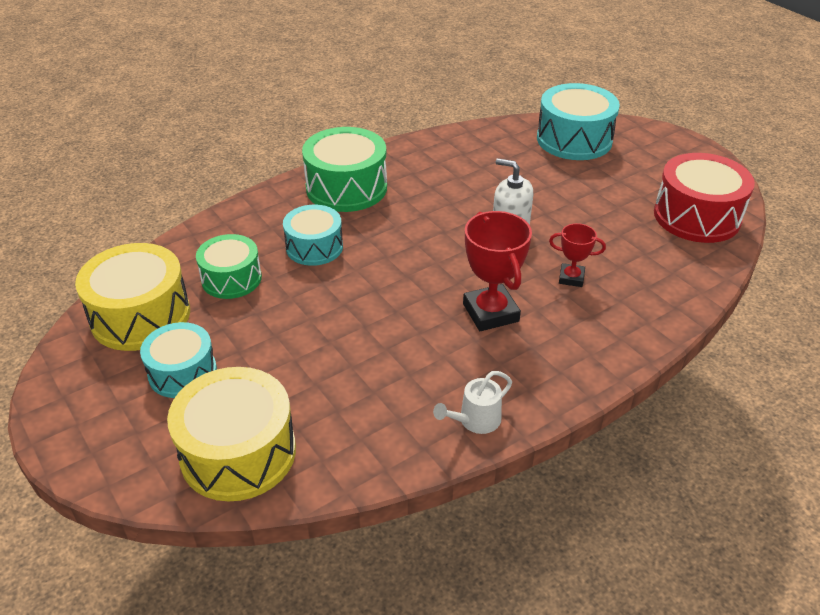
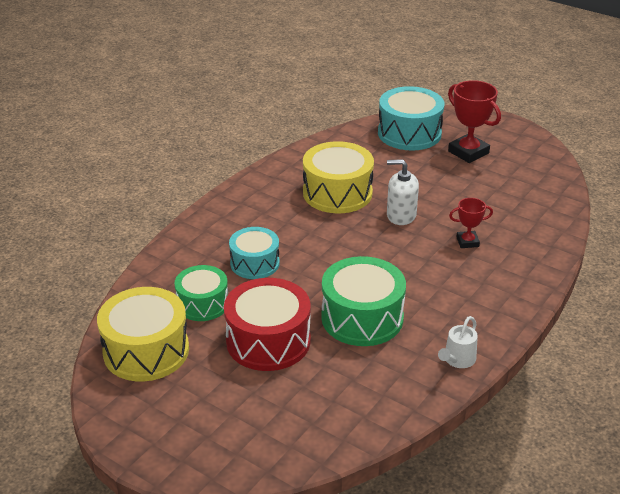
camera: 20 degrees left, 5 degrees down
(182, 372) = (213, 384): turquoise drum -> none
(238, 452) = (298, 428): yellow drum -> yellow drum (337, 193)
(346, 188) = (250, 210): green drum -> green drum (362, 318)
(490, 313) = (423, 281): red trophy -> red trophy (468, 152)
(697, 216) = (532, 176): red drum -> red drum (268, 341)

